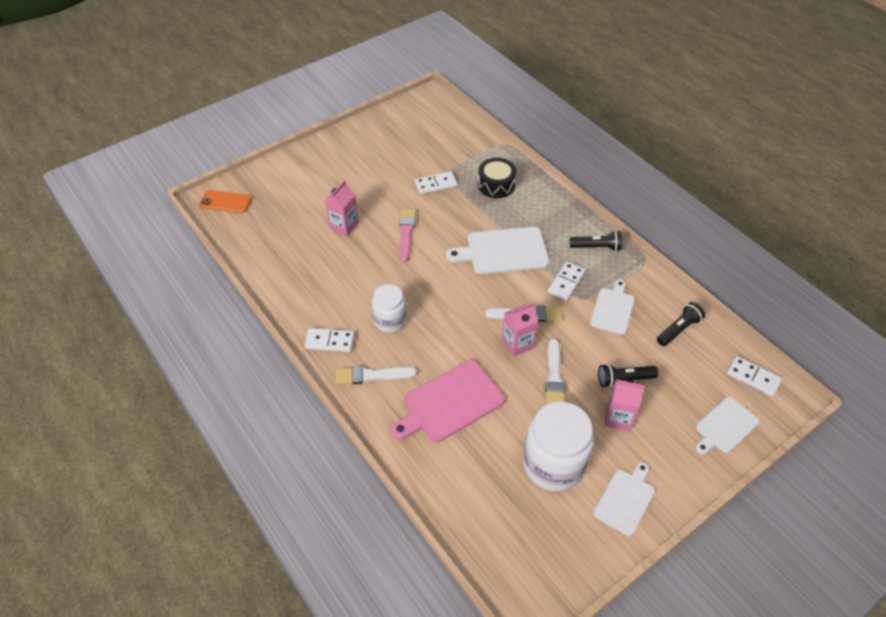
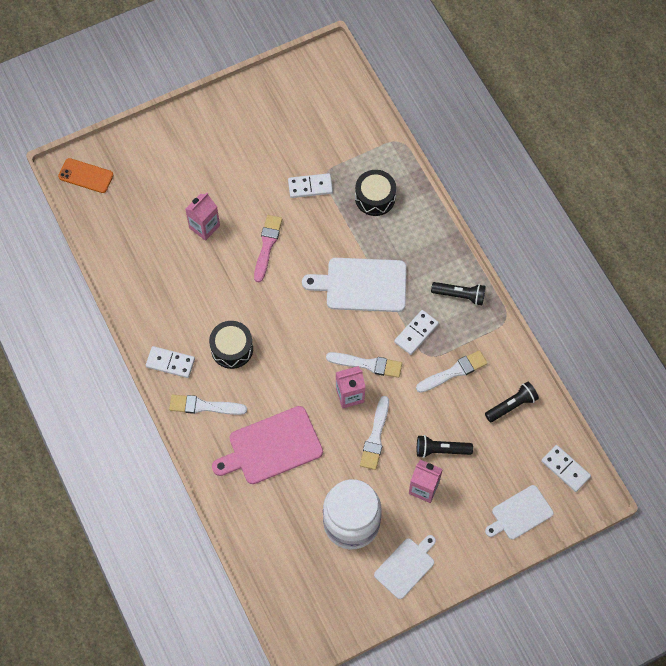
camera: 10 degrees right, 15 degrees up
(390, 320) = (232, 349): white jar -> black drum
(613, 309) = (454, 372): white cutting board -> white brush

